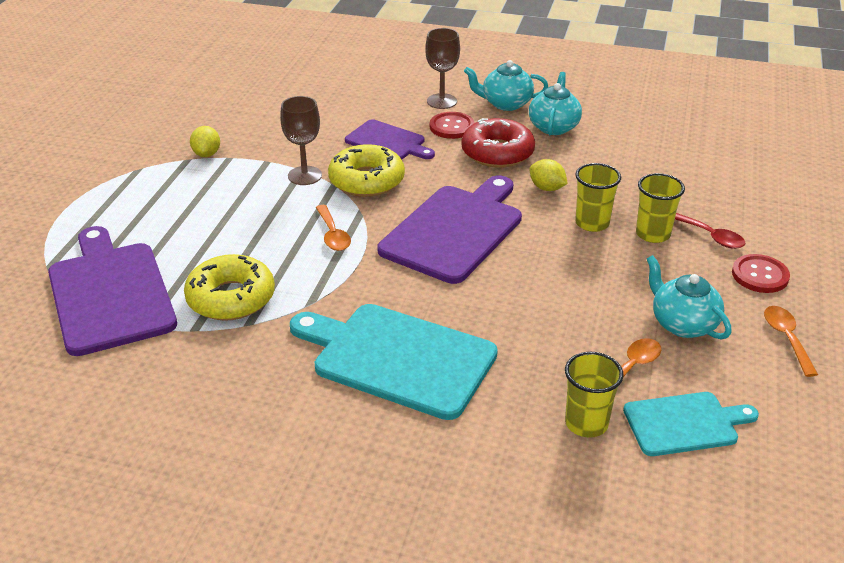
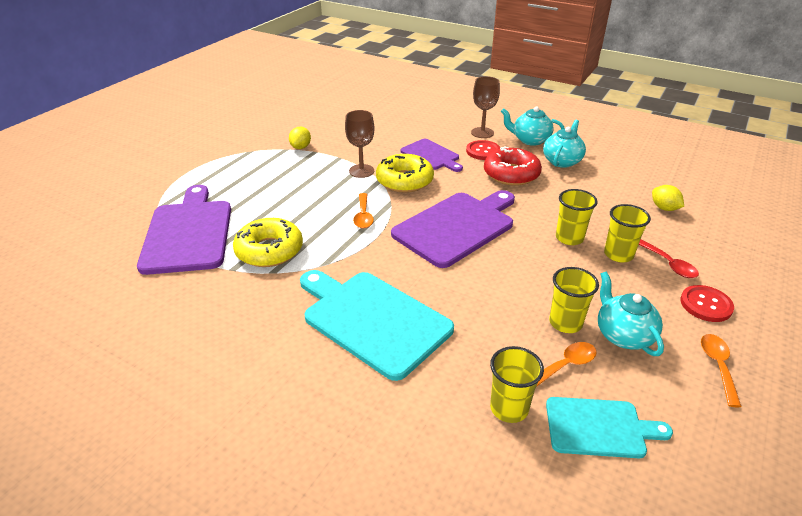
camera: 15 degrees right, 0 degrees up
(547, 188) = (541, 205): yellow lemon -> yellow lemon (664, 208)
(617, 322) = (565, 323): none -> yellow cup

